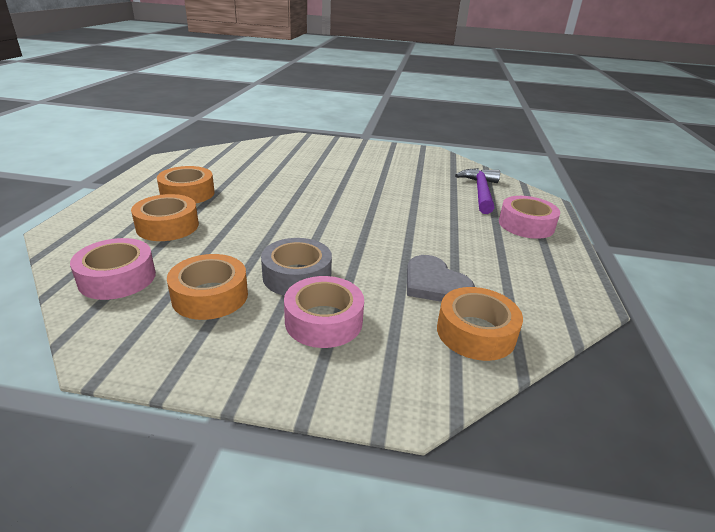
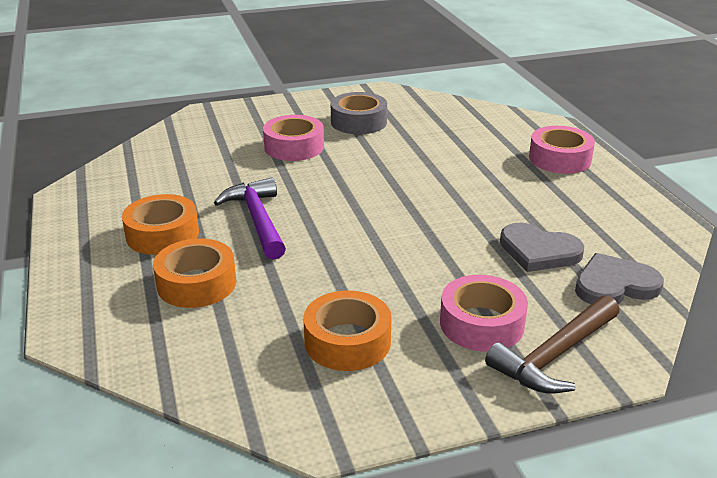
camera: 25 degrees left, 0 degrees up
(117, 278) = (224, 361): pink tape -> pink tape (294, 147)
(297, 276) = (407, 289): grey tape -> grey tape (358, 122)
(355, 370) = (555, 356): none -> brown hammer
(475, 332) = (614, 285): orange tape -> grey heart
(480, 192) = (483, 131): purple hammer -> purple hammer (257, 220)

